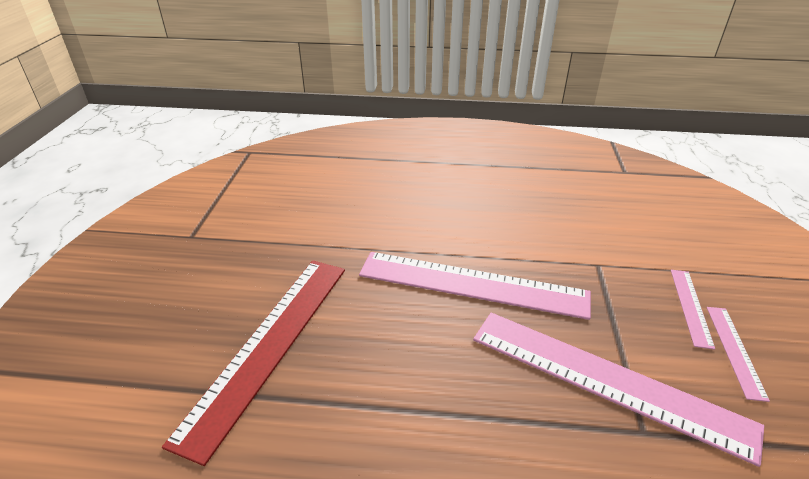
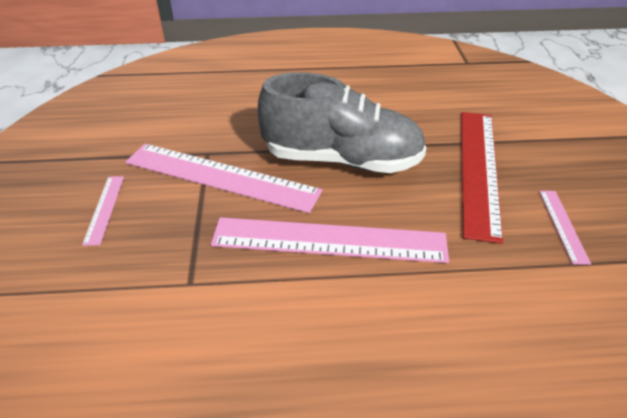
camera: 170 degrees right, 5 degrees up
(439, 387) = (342, 160): none -> grey shoe
(690, 306) = (115, 244): pink ruler -> pink ruler (563, 225)

